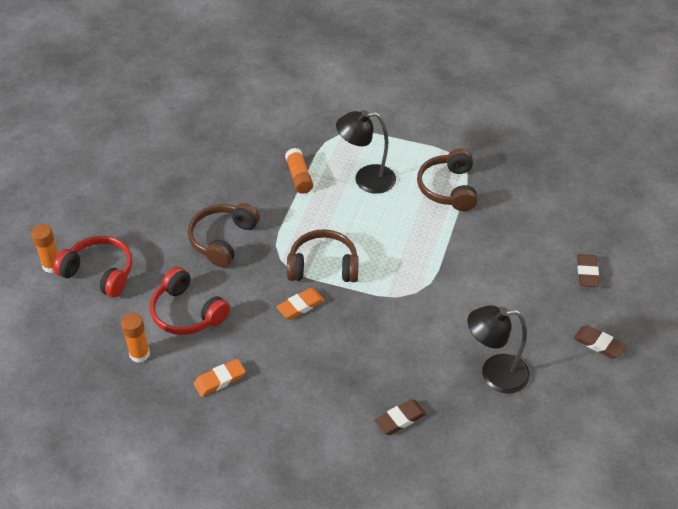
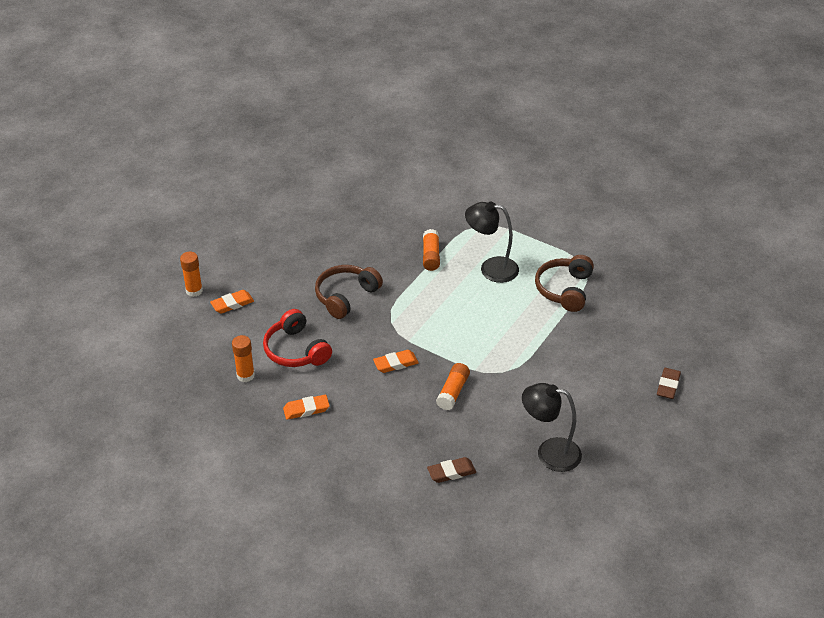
camera: 15 degrees right, 5 degrees down
(100, 272) = (232, 304): red headphones -> orange eraser
(323, 266) = (427, 334): brown headphones -> none
(371, 326) = (453, 392): none -> orange glue stick
(598, 344) = (655, 447): brown eraser -> none

